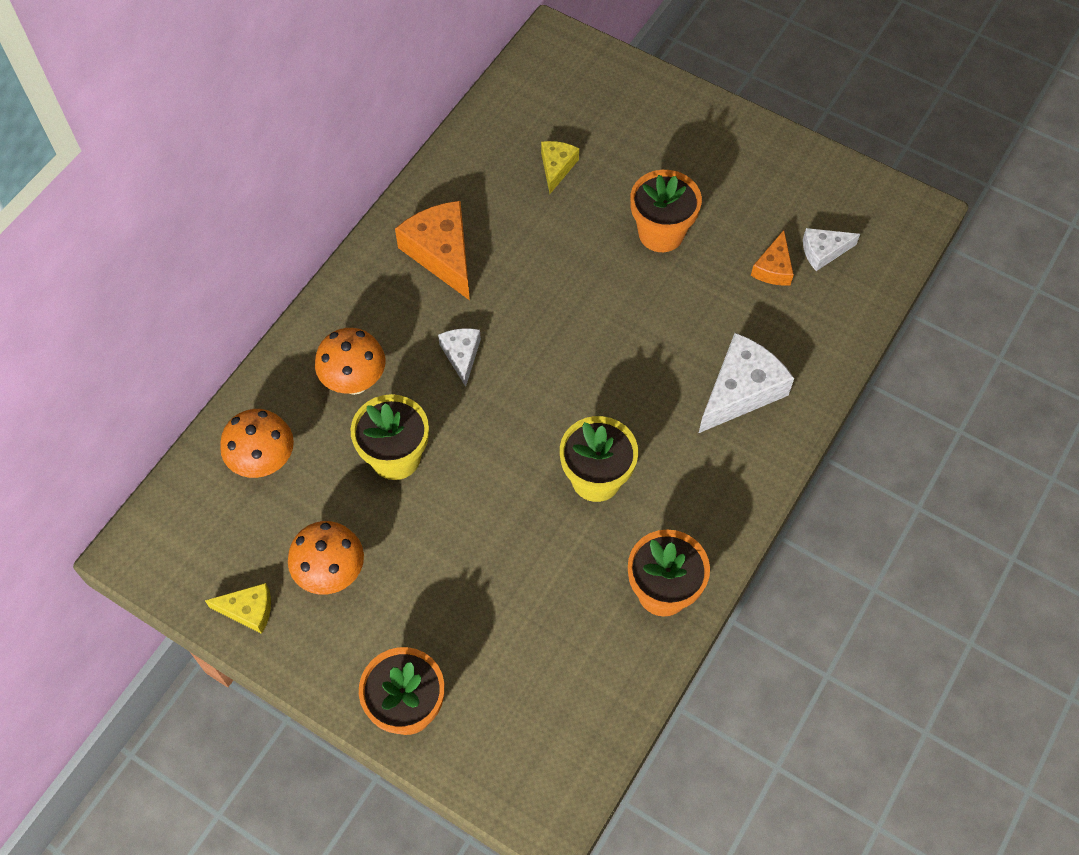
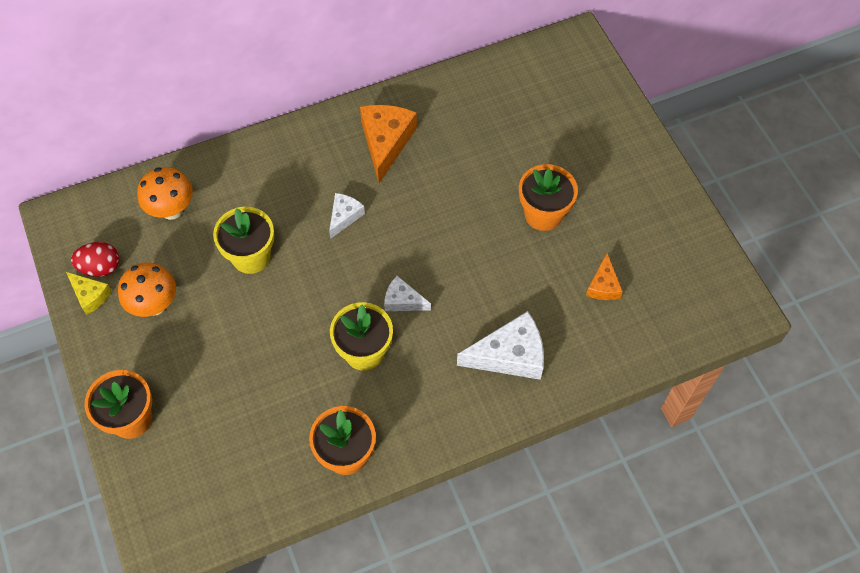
camera: 35 degrees right, 0 degrees up
(234, 573) = (100, 267): none -> red egg
(355, 382) = (265, 193): orange mushroom -> none
(556, 167) = (508, 128): yellow cheese -> none
(773, 268) = (603, 285): orange cheese -> orange cheese turned 45 degrees counterclockwise
(823, 251) = (649, 296): white cheese -> white cheese (403, 301)

